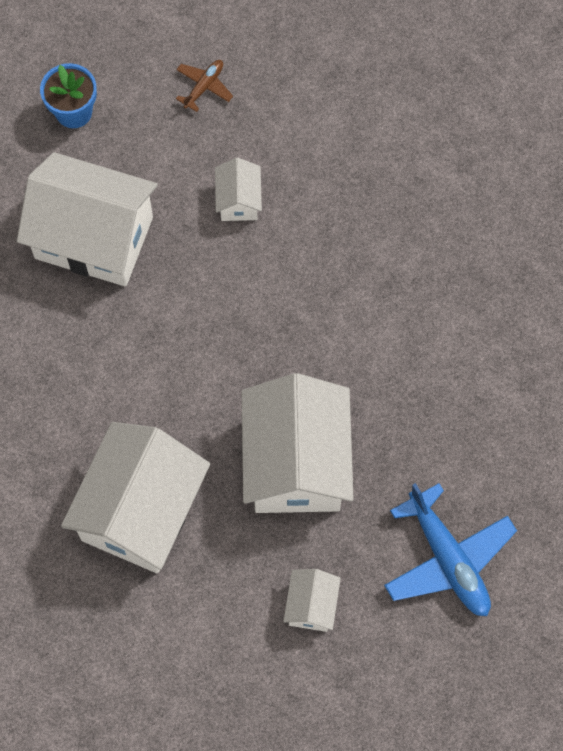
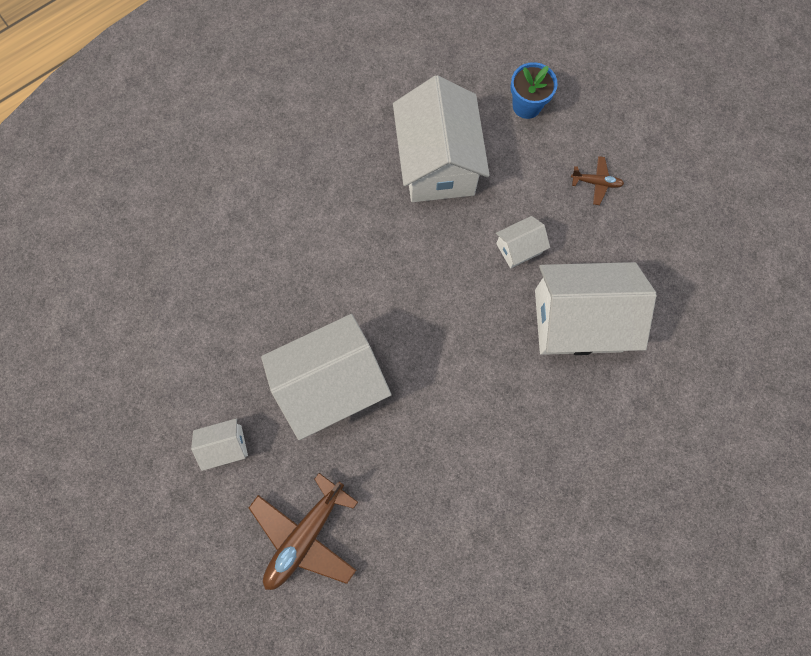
camera: 65 degrees right, 5 degrees up
(141, 511) = (247, 291): white house -> white house (578, 320)
(447, 559) = (305, 535): blue plane -> brown plane

